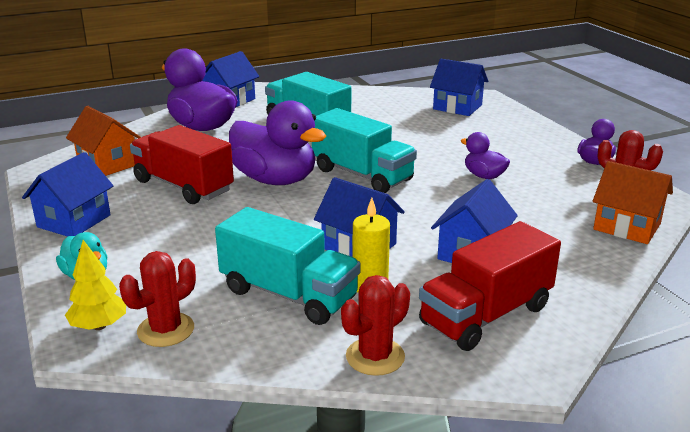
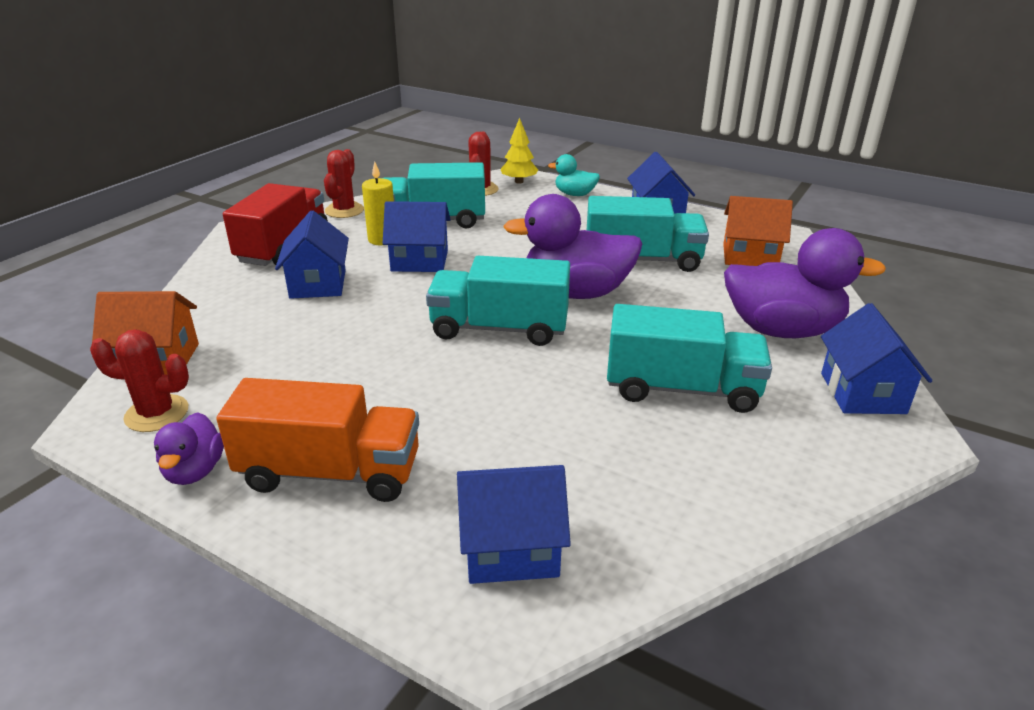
camera: 145 degrees right, 5 degrees up
(183, 186) = (642, 260): red truck -> turquoise truck
(484, 176) = (355, 378): purple duck -> none
(521, 143) = (330, 472): none -> orange truck

